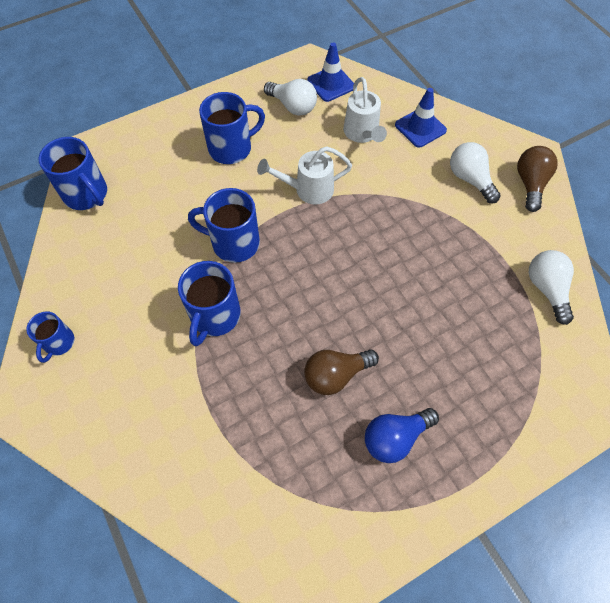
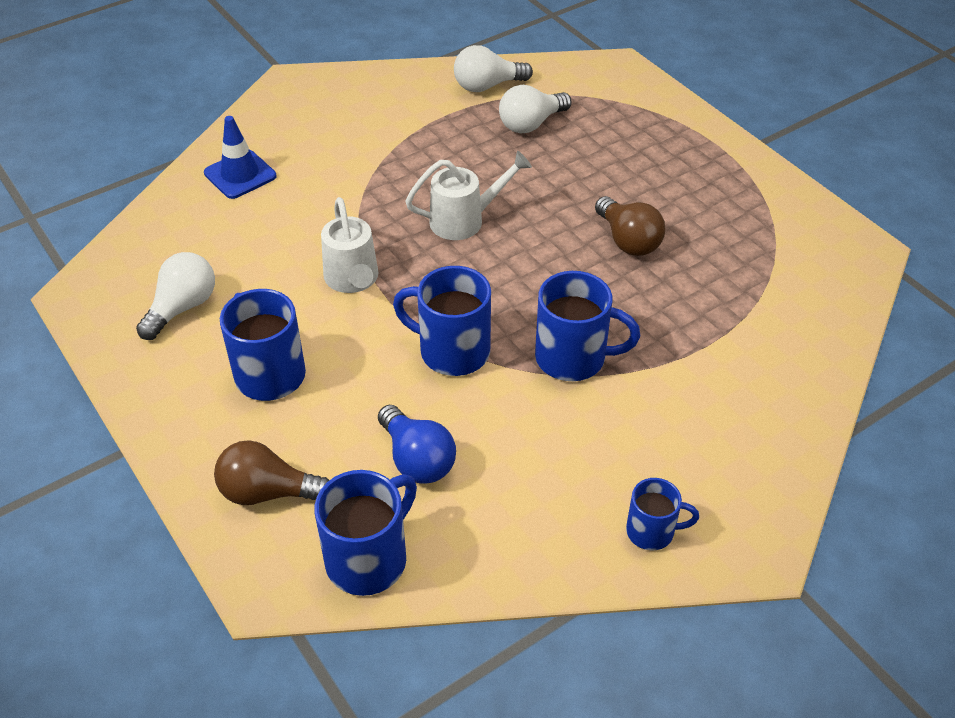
camera: 95 degrees left, 15 degrees down
(234, 243) = (452, 351): blue mug -> blue mug turned 105 degrees clockwise
(331, 84) = (138, 267): blue traffic cone -> none
(362, 133) = (247, 230): white watering can -> white watering can (464, 220)
(395, 438) = (687, 194): blue light bulb -> blue light bulb (417, 459)
(470, 179) = (332, 134): white light bulb -> white light bulb (531, 124)
(530, 184) = (340, 88): brown light bulb -> brown light bulb (267, 492)

